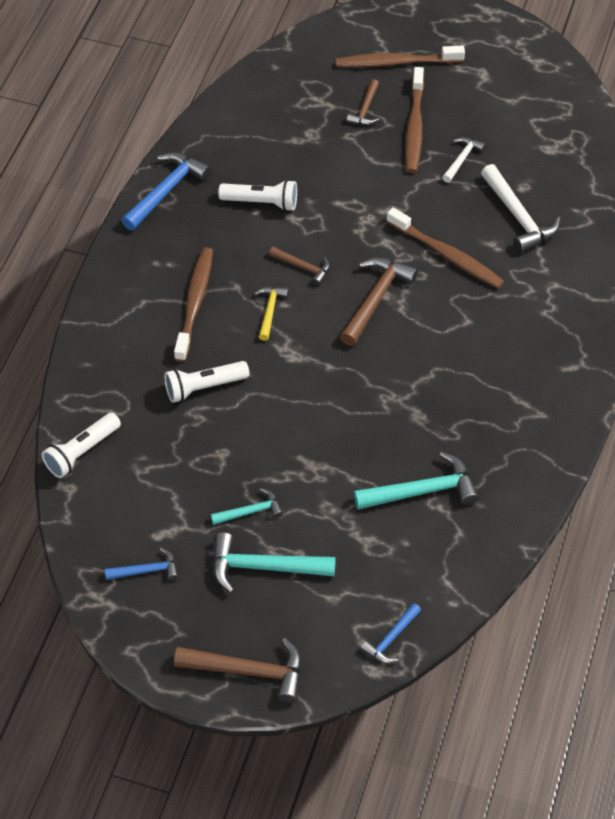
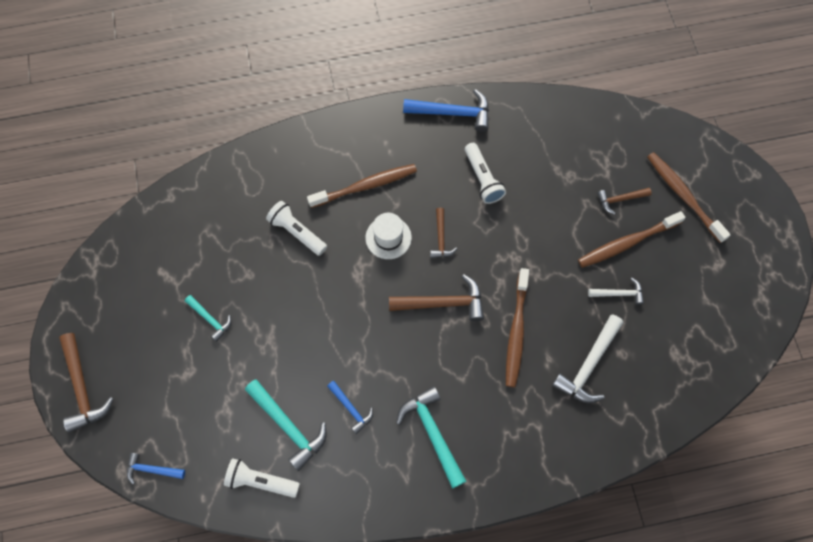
camera: 60 degrees right, 15 degrees up
(82, 452) = (202, 188): white flashlight -> white flashlight (261, 481)
(147, 570) = (130, 280): blue hammer -> blue hammer (351, 409)
(263, 567) = (169, 352): turquoise hammer -> turquoise hammer (432, 433)
(270, 311) = (388, 237): yellow hammer -> white hat

